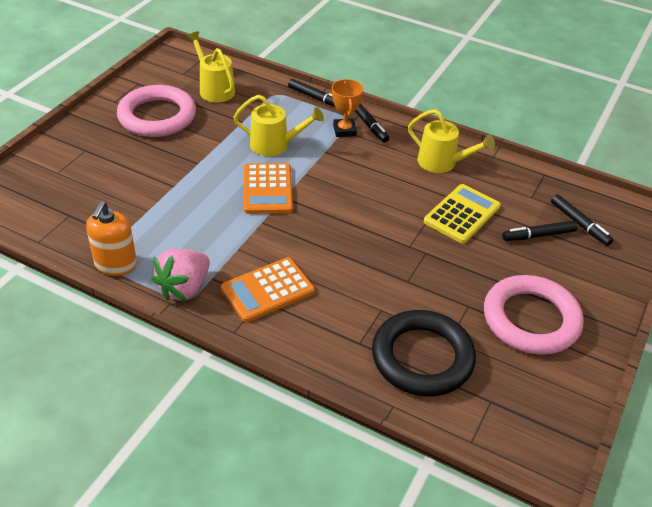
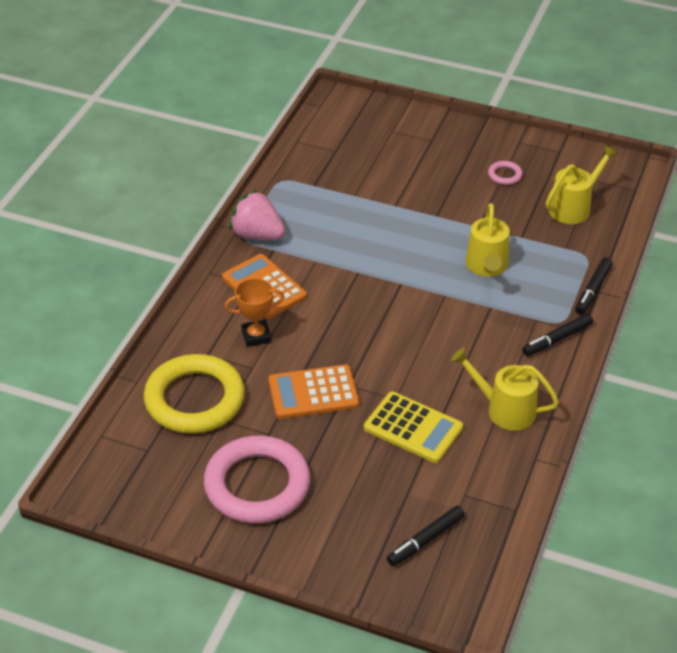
camera: 85 degrees right, 0 degrees up
(115, 264) = (278, 190): orange soap dispenser -> none
(157, 116) = (504, 175): pink ring -> pink ring, size x0.40
(268, 189) = (410, 270): orange calculator -> orange calculator (313, 393)
(344, 130) = (537, 319): orange trophy -> orange trophy (256, 336)
(422, 357) = (194, 399): black ring -> yellow ring
(442, 163) = (504, 409): yellow watering can -> yellow watering can turned 90 degrees clockwise
(539, 235) = (394, 498): black marker -> none

